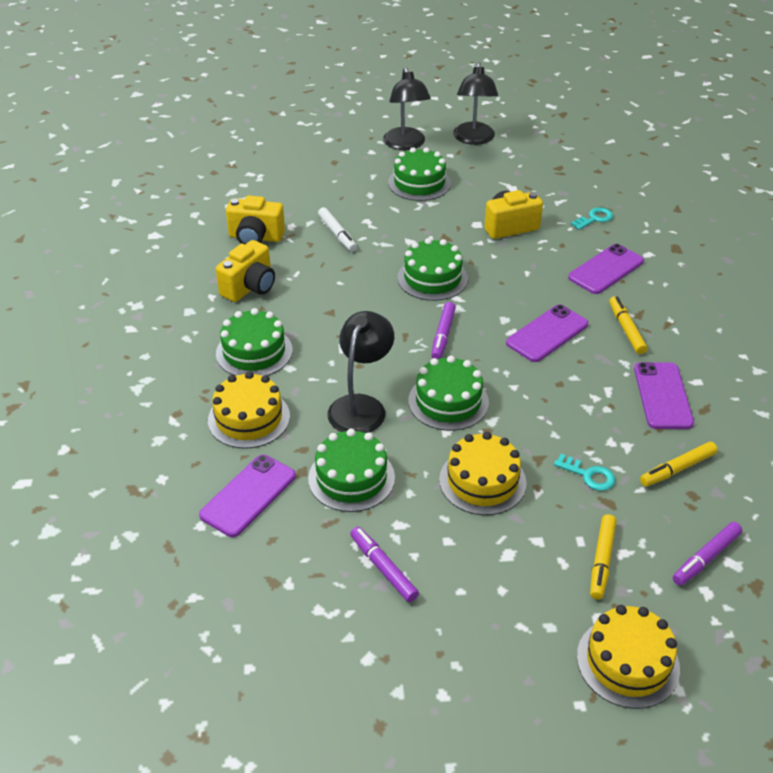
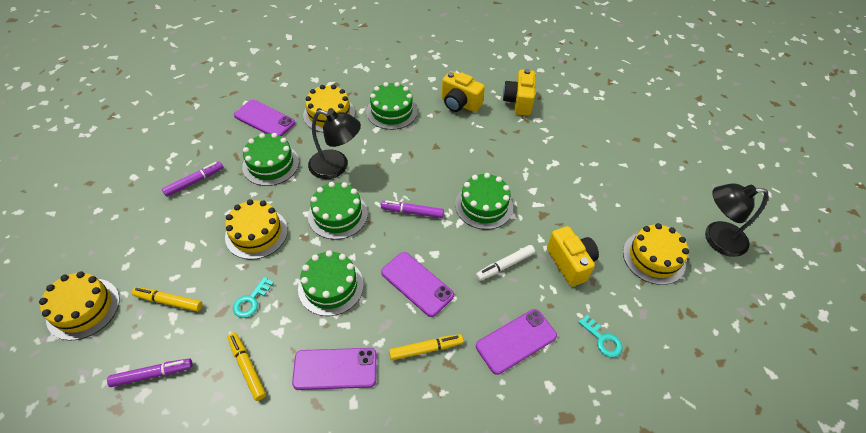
camera: 85 degrees right, 10 degrees up
(337, 234) = (532, 145): white marker -> white marker (505, 265)
(406, 144) = (684, 186): black lamp -> none
(419, 183) = (622, 196): green cake -> green cake (331, 286)
(498, 177) = (654, 257): none -> yellow cake
(606, 269) = (516, 341): purple phone -> purple phone turned 75 degrees counterclockwise
(706, 558) = (152, 374): purple marker -> purple marker turned 120 degrees clockwise

